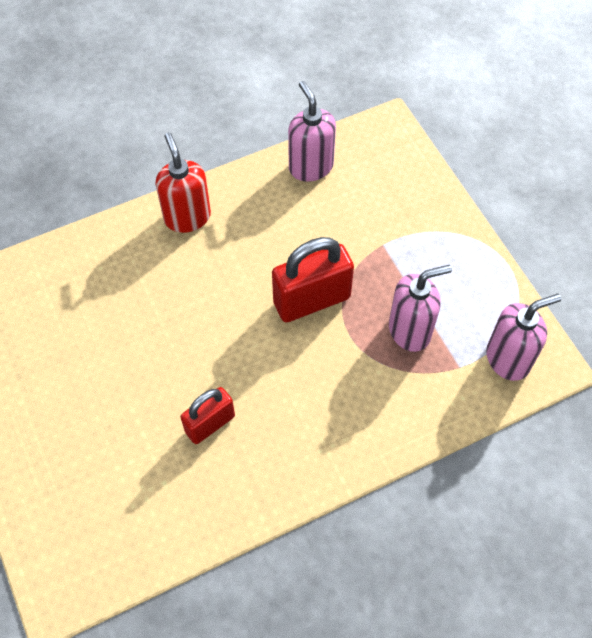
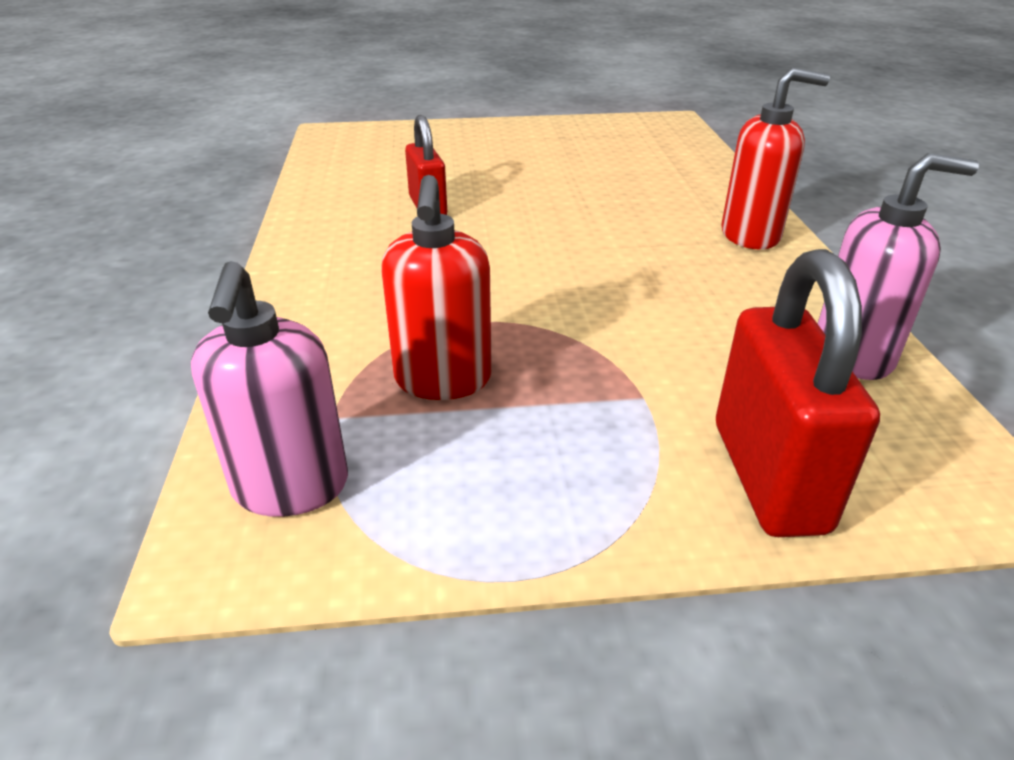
camera: 110 degrees right, 25 degrees down
(312, 300) = (559, 301): red padlock -> red padlock (768, 476)
(410, 330) = (443, 380): pink soap dispenser -> red soap dispenser

